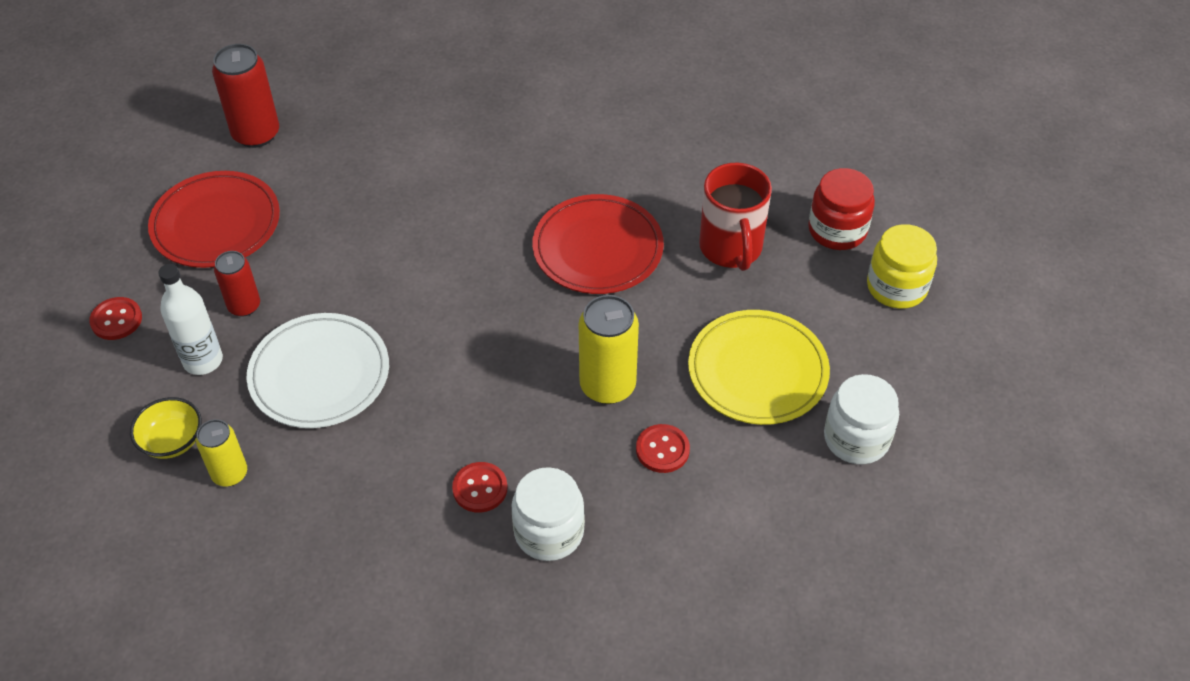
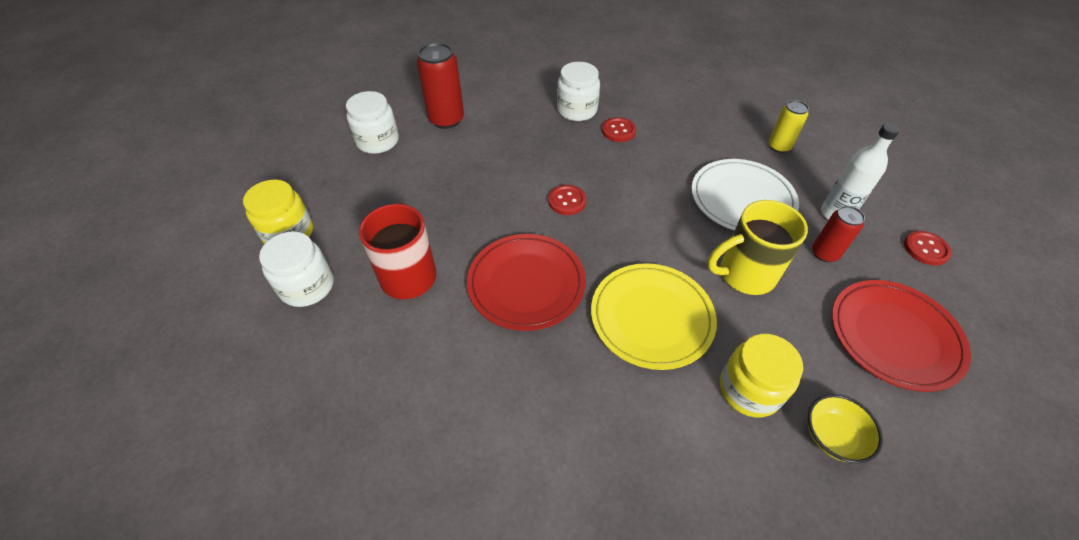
camera: 175 degrees left, 0 degrees up
(172, 441) = (827, 166): yellow bowl -> yellow bowl (832, 436)
(256, 134) = (916, 461): red can -> red can (446, 119)
(349, 275) = (744, 274): none -> yellow mug
(379, 171) = (749, 389): none -> yellow jar
(607, 385) = (532, 179): yellow can -> none
(662, 450) = (502, 143): red button -> red button (567, 201)
(757, 371) = (424, 182): yellow plate -> yellow plate (651, 317)
(837, 230) = (307, 286): red jar -> white jar

